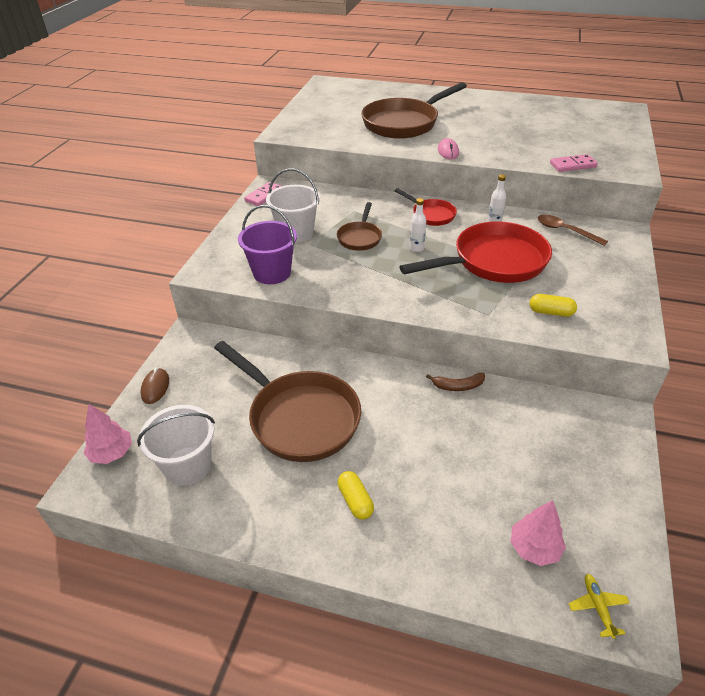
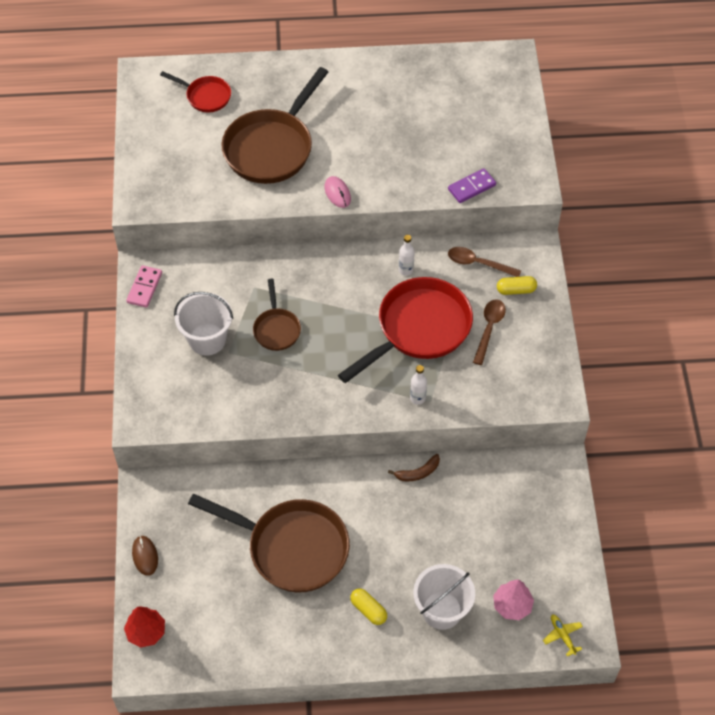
camera: 20 degrees left, 15 degrees up
(112, 453) = (146, 632): pink tree -> red tree
(188, 466) = (218, 623): white bucket -> white bucket (442, 610)
(272, 273) = (209, 404): purple bucket -> none
(416, 248) = (339, 329): white bottle -> white bottle (417, 398)
(431, 215) = (338, 273): red pan -> red pan (206, 96)
(551, 312) = (484, 383): yellow capsule -> yellow capsule (516, 290)
(565, 274) = (489, 329): none -> brown spoon
(572, 165) = (471, 187): pink domino -> purple domino

